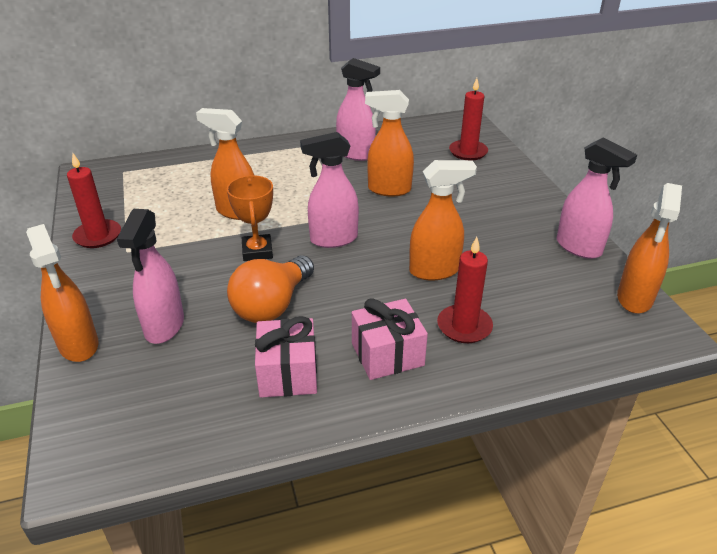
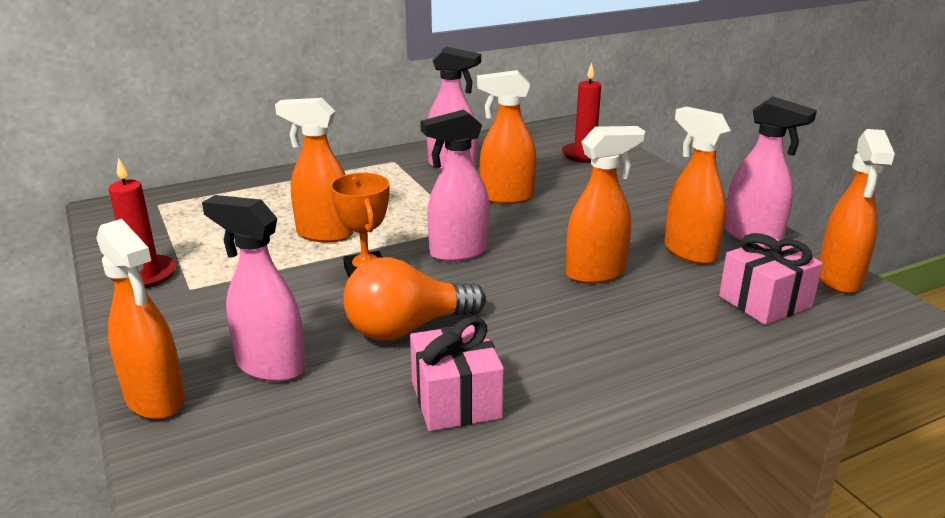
camera: 10 degrees left, 10 degrees down
(164, 327) = (270, 366): pink spray bottle -> pink spray bottle turned 120 degrees clockwise
(272, 305) = (407, 328): orange light bulb -> orange light bulb turned 45 degrees clockwise
(387, 354) = (575, 365): pink gift -> pink gift (765, 301)
(464, 326) = (656, 326): red candle -> none
(518, 258) = (689, 252): none -> orange spray bottle

